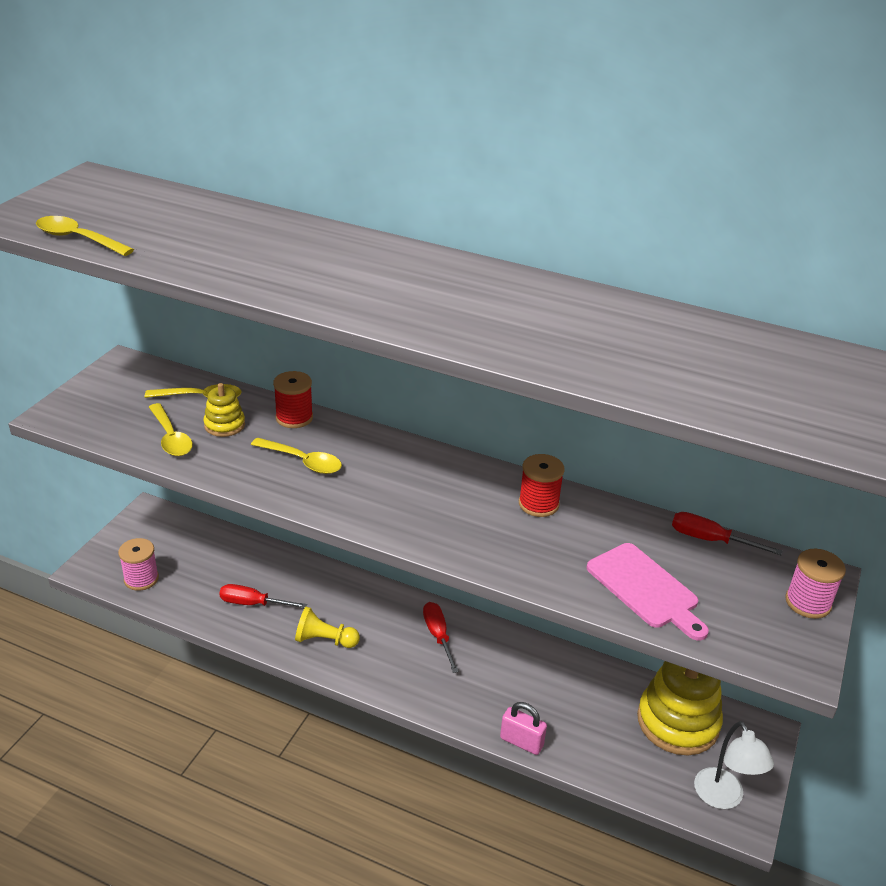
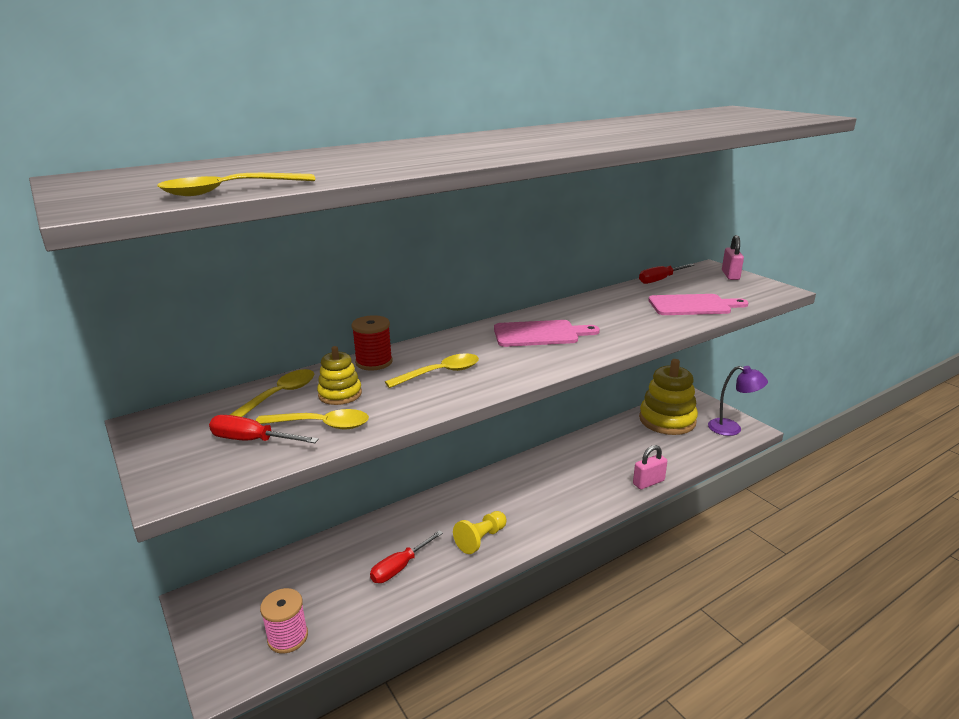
camera: 55 degrees left, 10 degrees down
(438, 635) = (524, 481): red screwdriver -> red screwdriver (252, 440)
(442, 492) = (539, 334): none -> pink cutting board
(538, 504) = (584, 310): red spool -> none
(723, 798) = (732, 428): white lamp -> purple lamp
(808, 602) = (730, 275): pink spool -> pink padlock

